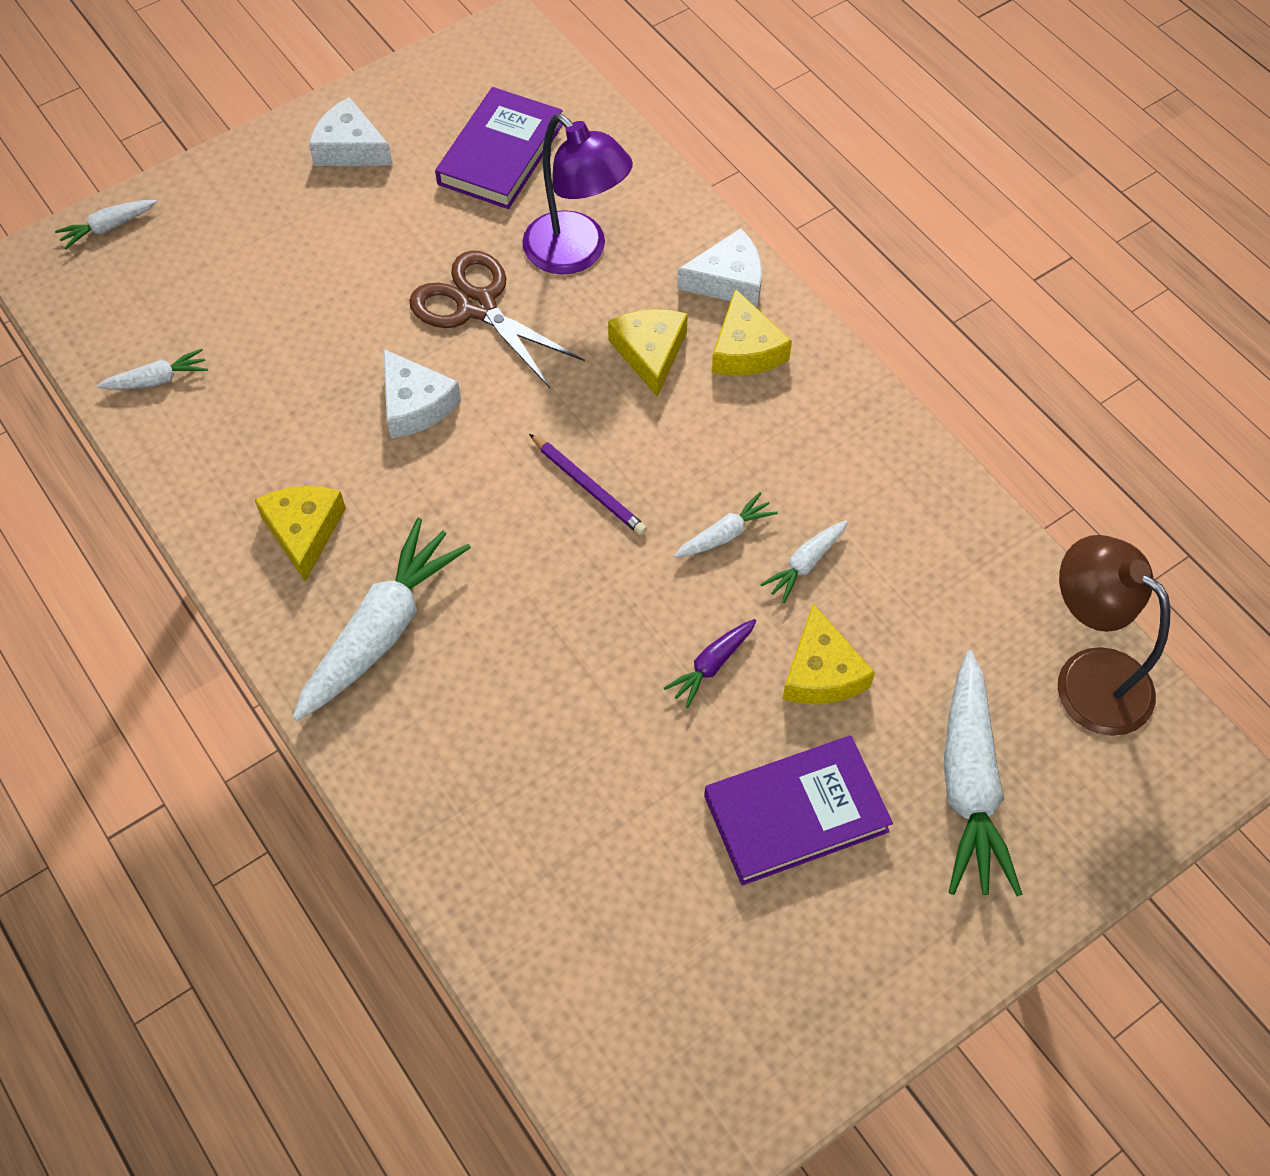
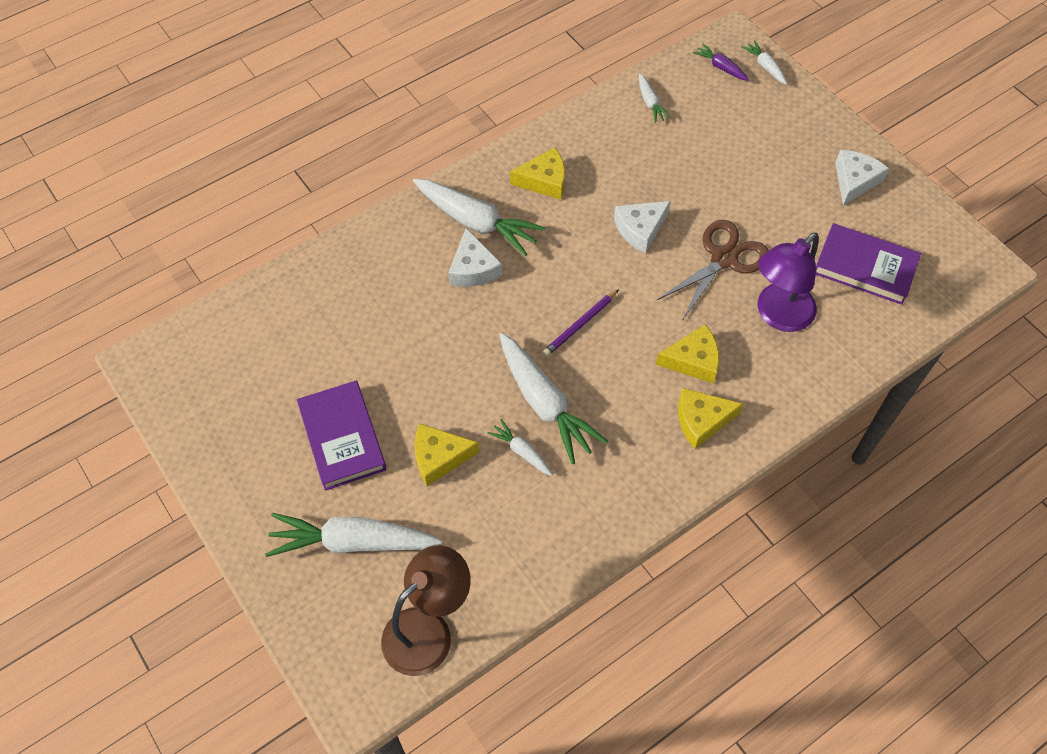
camera: 90 degrees right, 0 degrees up
(712, 665) = (447, 393): purple carrot -> purple carrot (720, 67)
(725, 534) = (544, 403): white carrot -> white carrot, size x2.08
(728, 280) = (765, 411): white cheese -> white cheese (473, 268)

